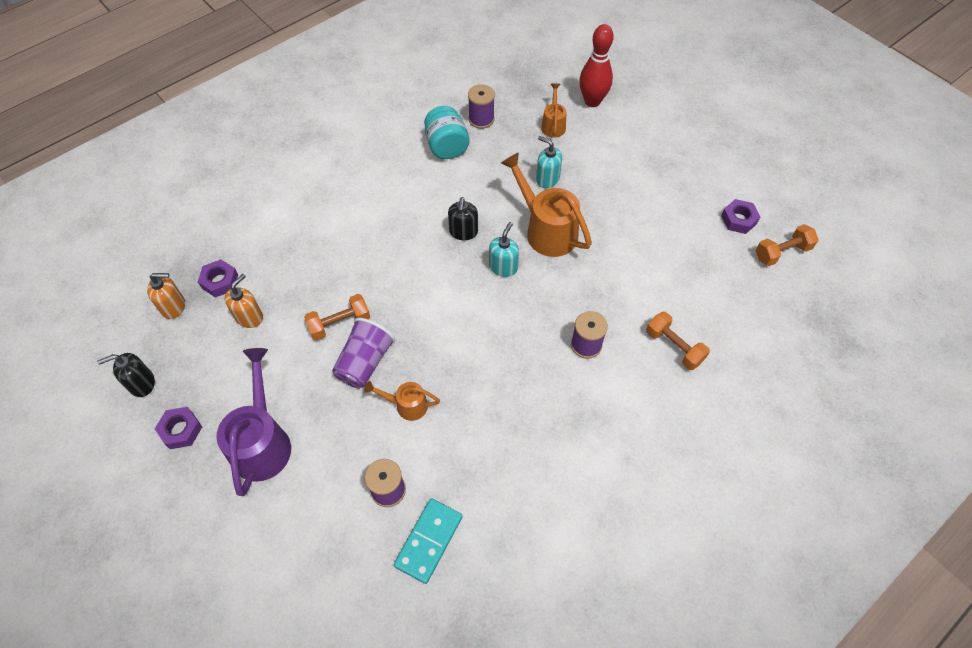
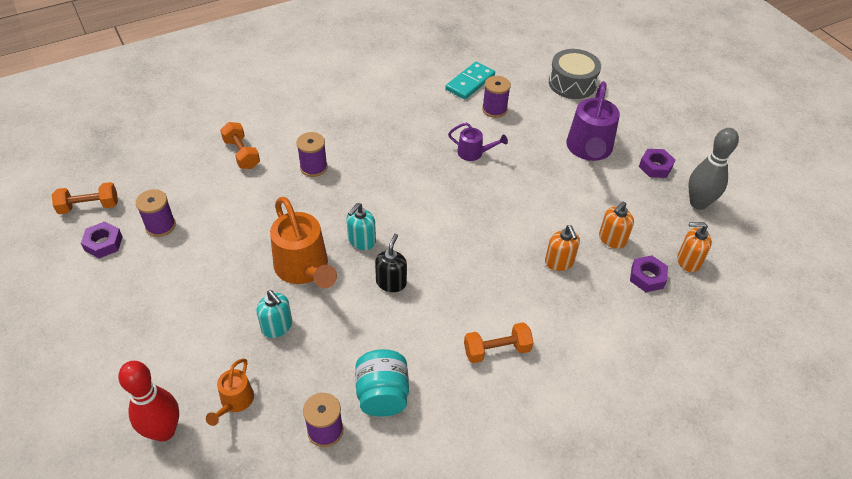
camera: 170 degrees left, 10 degrees down
(142, 383) = (698, 203): black soap dispenser -> grey bowling pin
(275, 576) = (572, 83): none -> grey drum
(306, 281) = (559, 262): none -> orange soap dispenser
(339, 323) = (526, 219): orange dumbbell -> orange dumbbell (497, 350)
(365, 362) = (505, 186): purple cup -> none
(406, 405) = (474, 153): orange watering can -> purple watering can
(700, 246) = (160, 226): none -> purple spool

